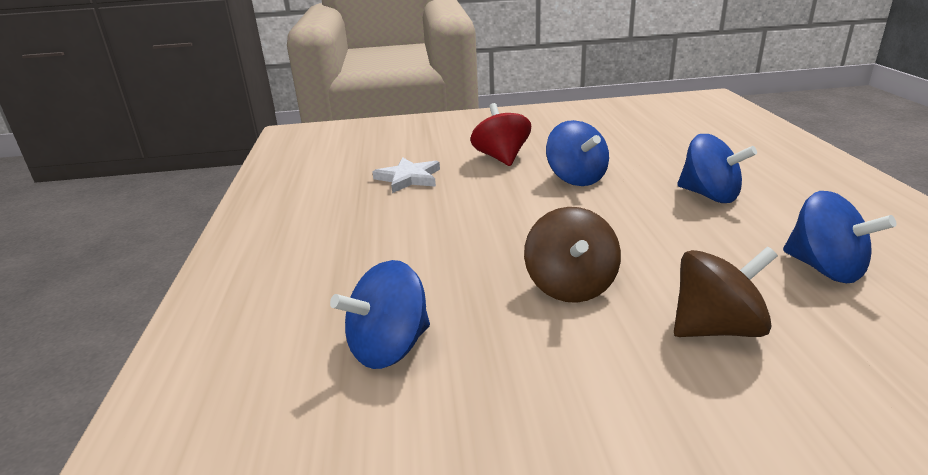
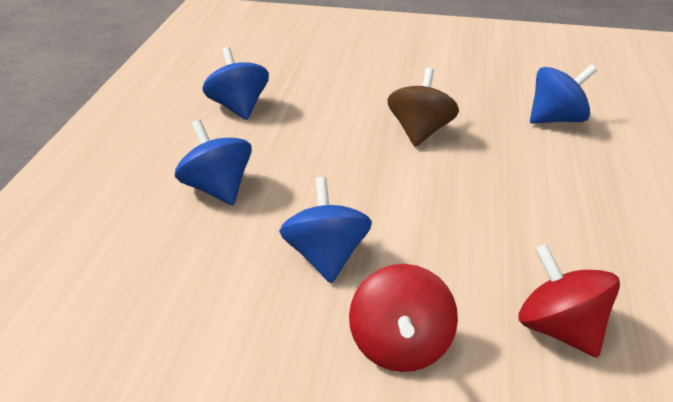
camera: 165 degrees left, 10 degrees up
(408, 178) = (559, 328): white star -> red spinning top
(716, 328) = (351, 92): brown spinning top -> none

